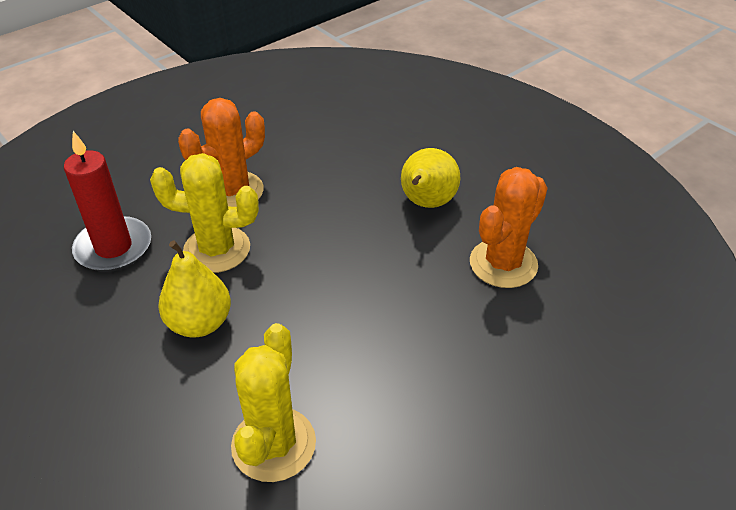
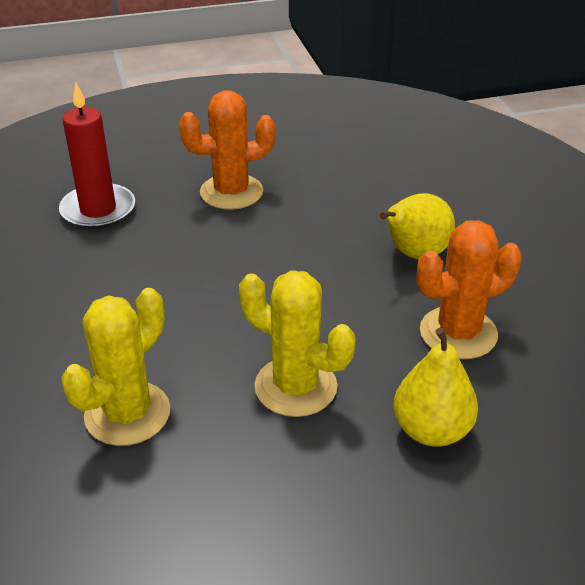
camera: 25 degrees right, 5 degrees down
(199, 323) = (130, 293): yellow pear -> yellow pear (431, 430)
(217, 249) = (184, 237): yellow cactus -> yellow cactus (295, 387)

